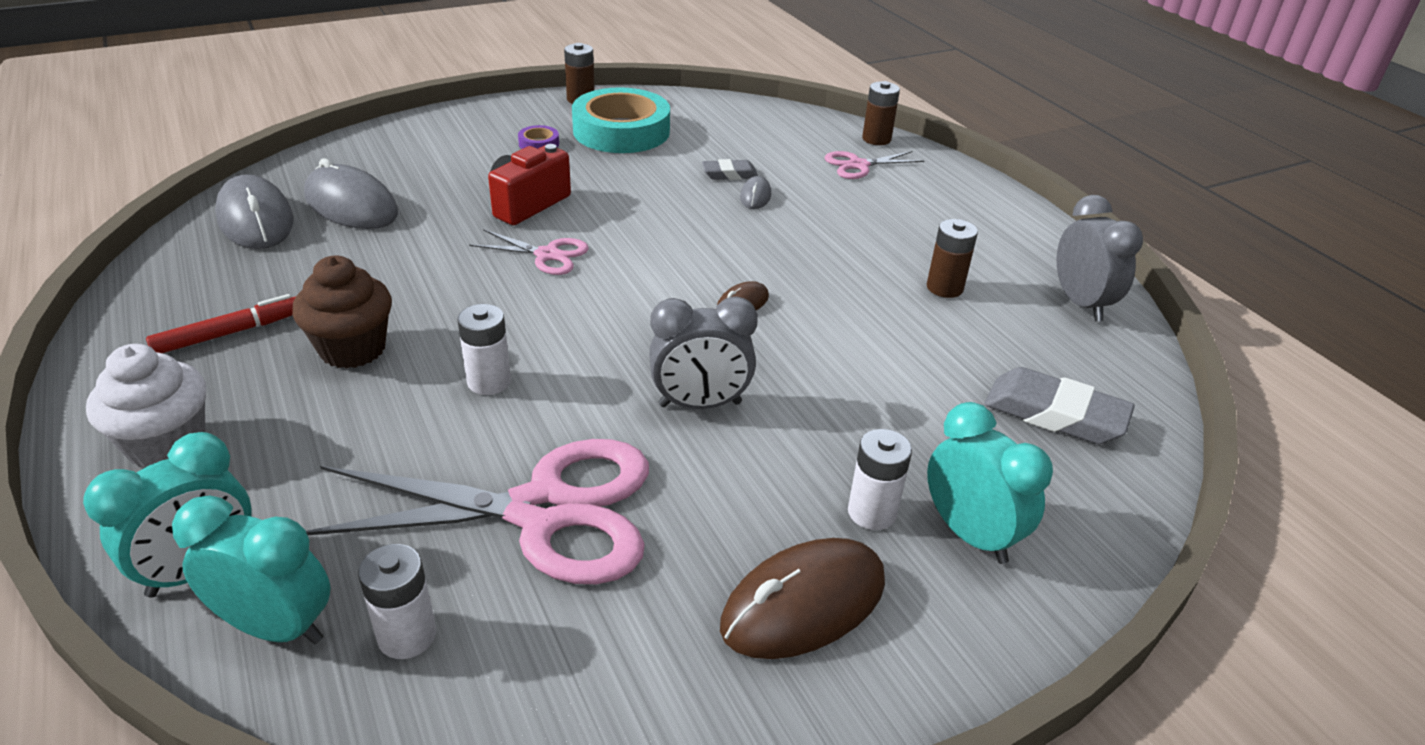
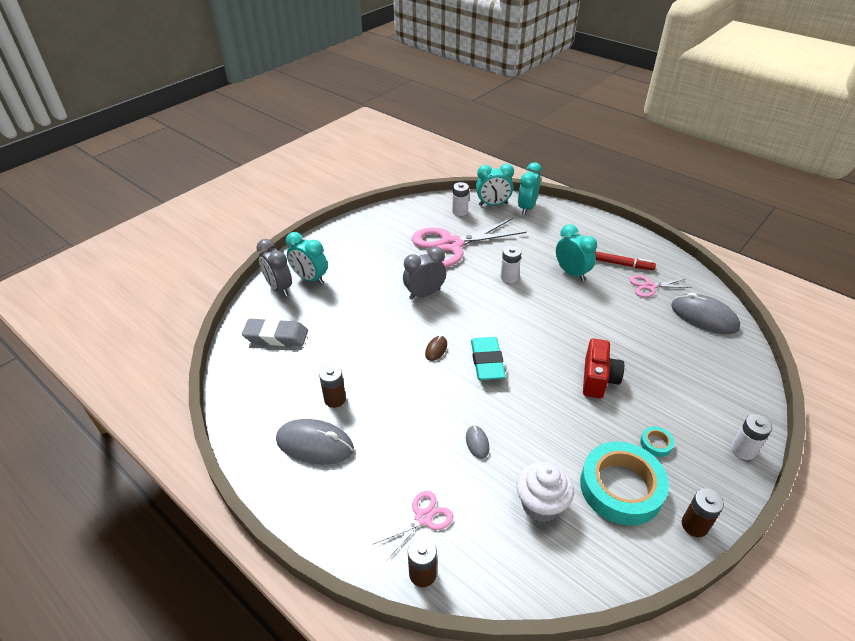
camera: 160 degrees right, 5 degrees up
(166, 444) = (582, 228): white cupcake -> white cupcake (541, 505)
(230, 333) = (622, 264): red marker -> red marker turned 105 degrees counterclockwise
(351, 205) = (679, 342): grey mouse -> grey mouse (315, 444)
(353, 349) = (571, 273): brown cupcake -> turquoise clock
(539, 143) = (656, 443): purple tape -> turquoise tape
(547, 255) = (550, 346): pink scissors -> pink scissors (649, 286)
(670, 265) = (487, 362): none -> turquoise eraser
(729, 174) = (508, 462): grey eraser -> none
(803, 604) = (359, 246): brown mouse -> none
(872, 512) = (345, 275): white battery -> white battery (743, 450)
(1080, 303) = (255, 415): grey clock -> grey clock (279, 288)

